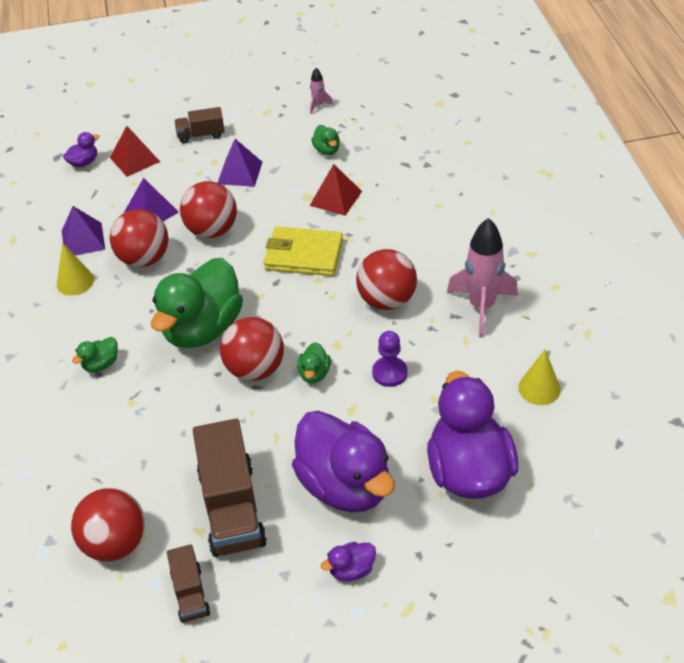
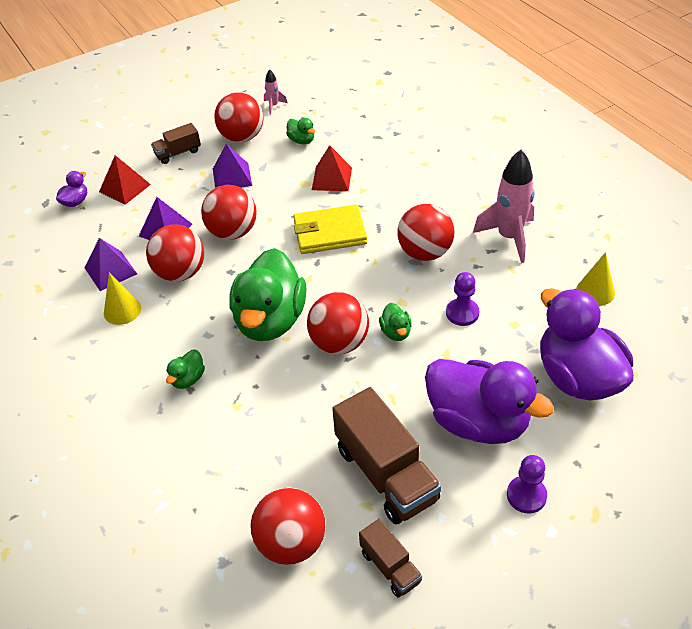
camera: 20 degrees left, 0 degrees up
(270, 132) = (242, 137): none -> red ball
(351, 570) = (526, 495): purple duck -> purple pawn

